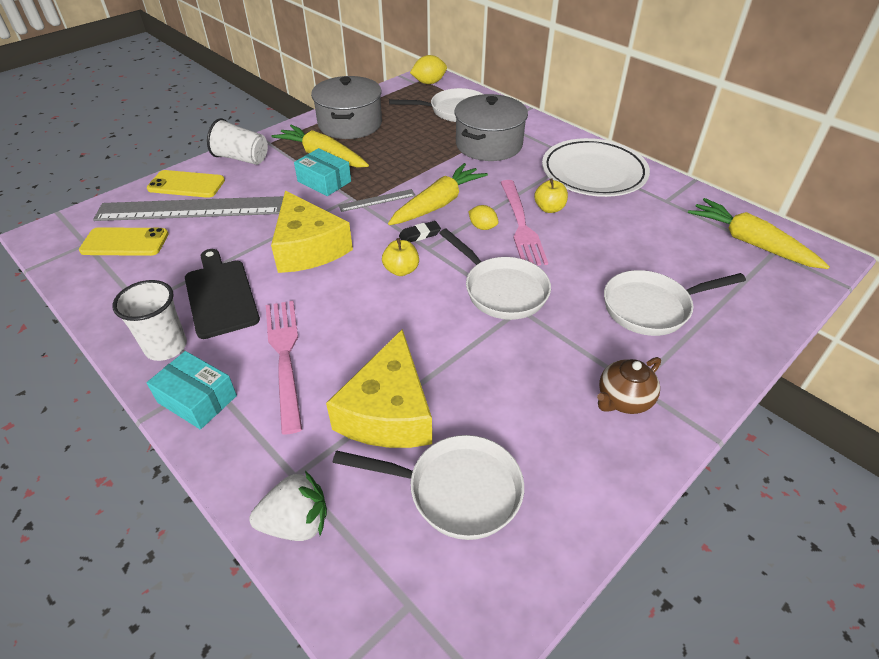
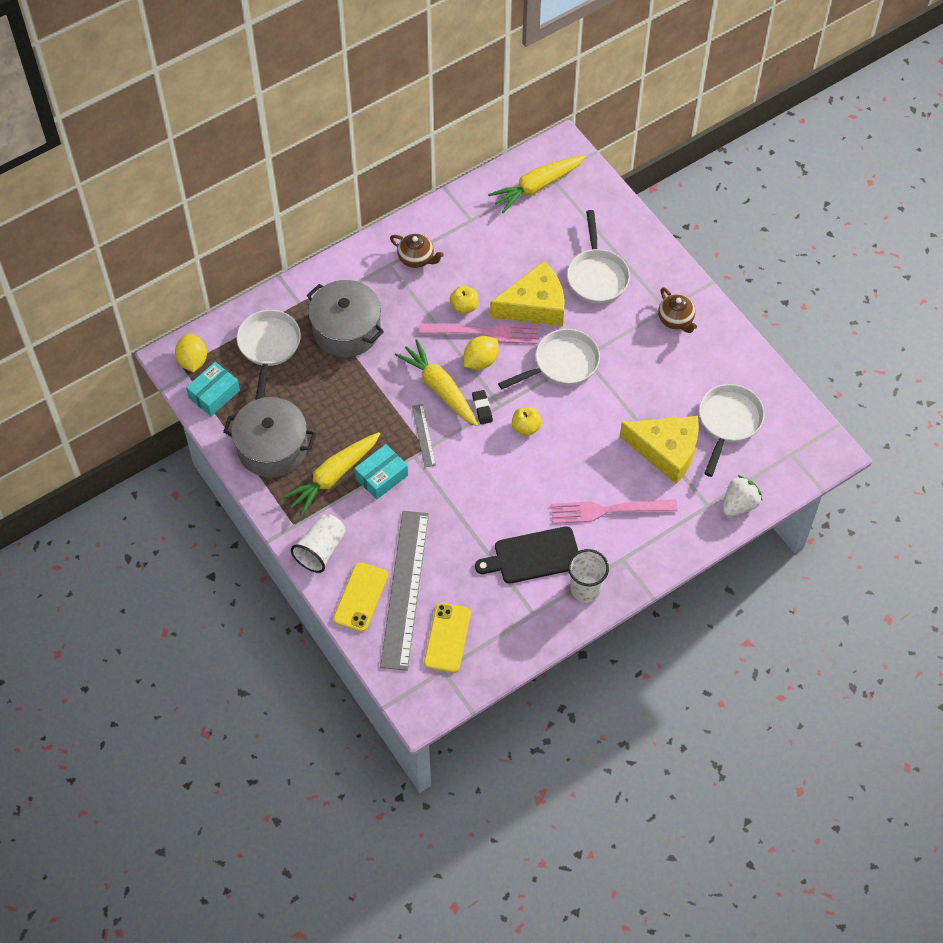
camera: 80 degrees left, 15 degrees up
(197, 399) = (639, 564): turquoise box -> turquoise box (214, 394)
(296, 523) = (739, 505): white strawberry -> white strawberry turned 45 degrees clockwise
(308, 247) = (483, 493): yellow cheese -> yellow cheese (534, 305)
(482, 227) = (480, 361): yellow lemon -> yellow lemon, size x1.52
(593, 173) = (416, 258): white plate -> brown teapot

